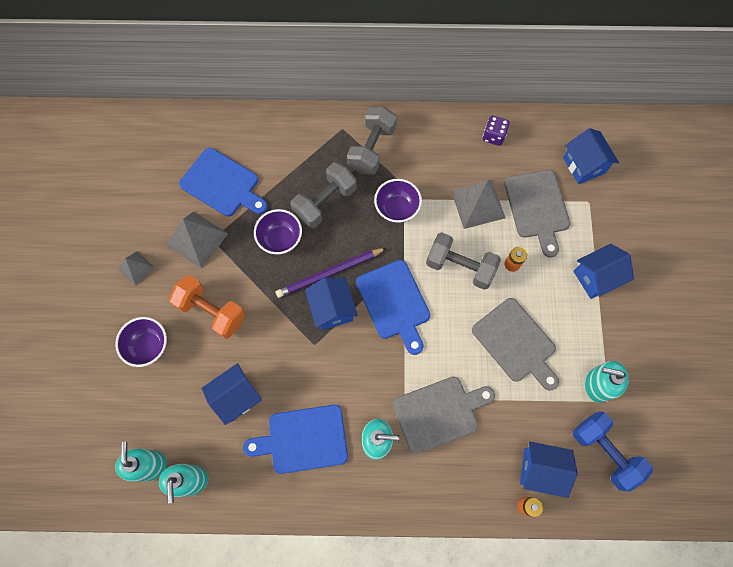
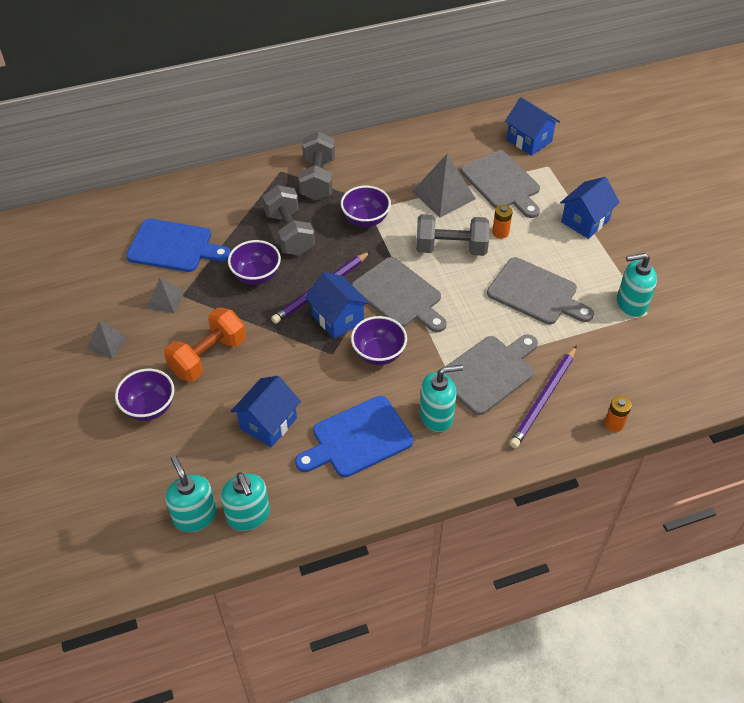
camera: 20 degrees left, 20 degrees down
(197, 239) = (165, 300): grey pyramid -> grey pyramid, size x0.58
(212, 311) = (208, 356): orange dumbbell -> orange dumbbell turned 60 degrees counterclockwise
(325, 202) = (289, 233): grey dumbbell -> grey dumbbell turned 45 degrees counterclockwise
(353, 359) = (378, 353): none -> purple bowl
(394, 303) = (399, 295): blue cutting board -> grey cutting board
(475, 457) = (544, 398): none -> purple pencil
(493, 136) = (433, 140): purple dice -> none
(540, 469) = (613, 389): blue house -> none
(604, 452) = (666, 355): blue dumbbell -> none

